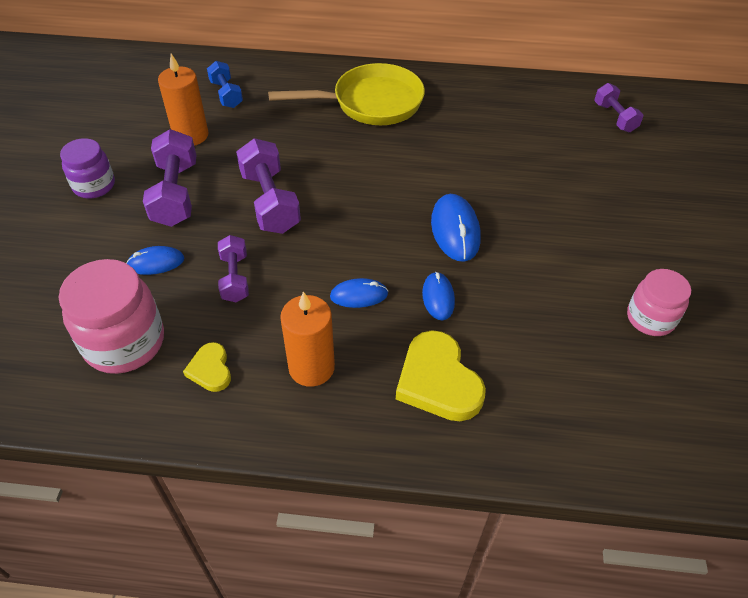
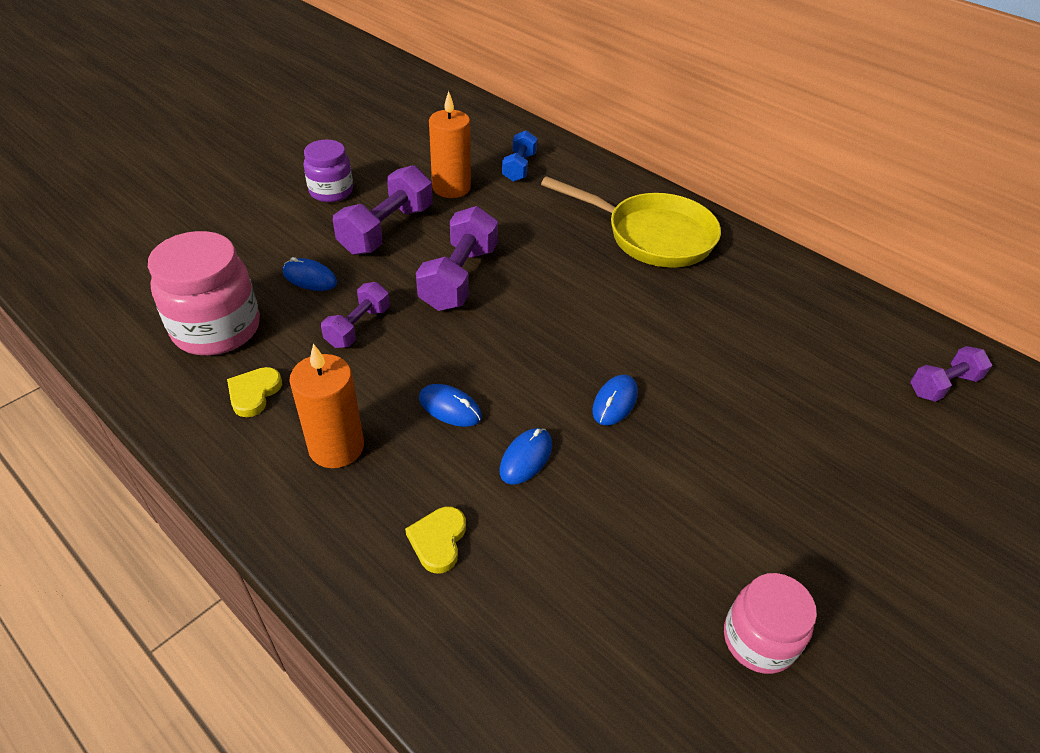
camera: 35 degrees right, 5 degrees down
(438, 381) = (438, 541): yellow heart -> yellow heart, size x0.54
(455, 230) = (615, 402): blue mouse -> blue mouse, size x0.62
(614, 117) = (943, 385): purple dumbbell -> purple dumbbell turned 45 degrees clockwise

